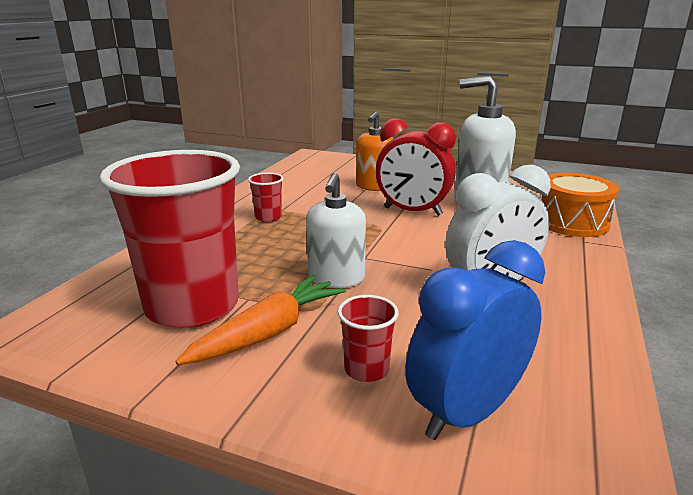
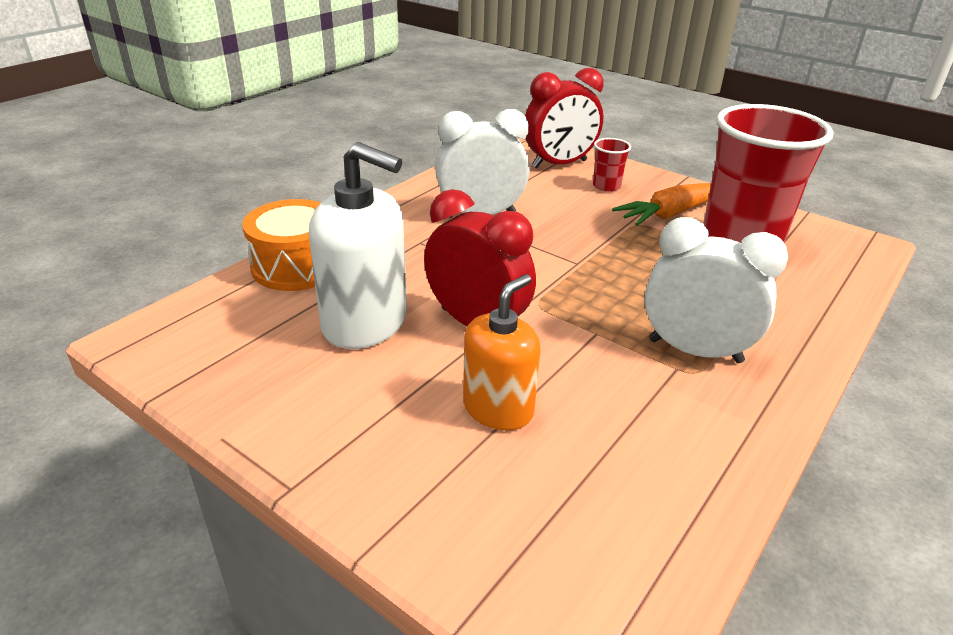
camera: 165 degrees left, 10 degrees up
(268, 217) = (695, 351): red cup -> white clock
(336, 278) = (612, 245): white soap dispenser -> none
(466, 412) = (559, 164): blue clock -> red clock

